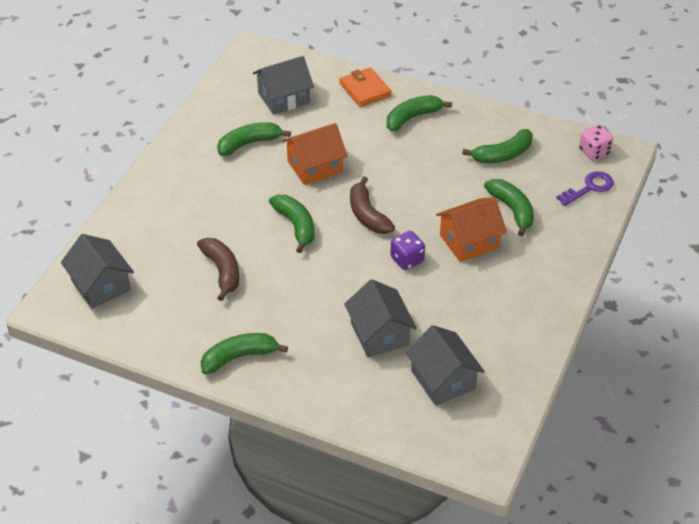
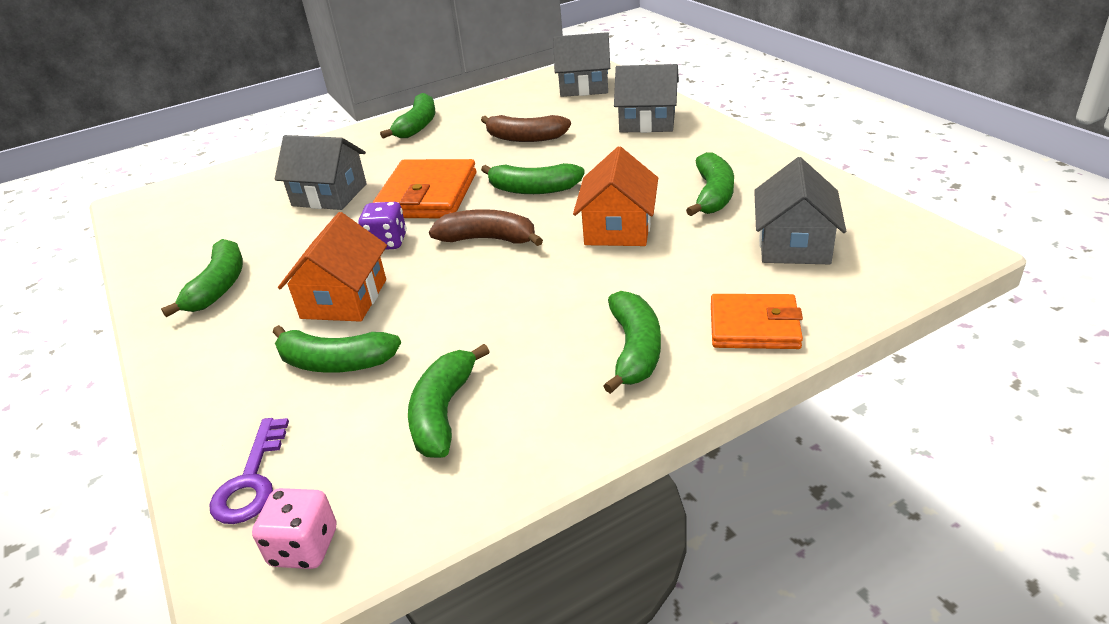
camera: 130 degrees right, 10 degrees down
(341, 276) = (427, 195): none -> orange wallet
(443, 379) = (229, 211): grey house -> grey house (647, 122)
(510, 308) = (219, 286): none -> green banana

